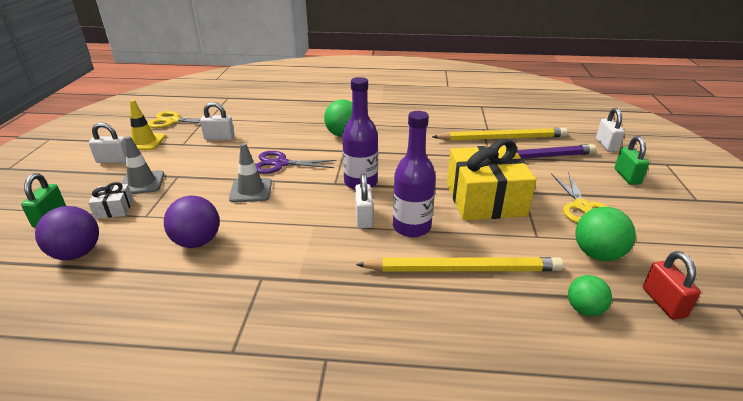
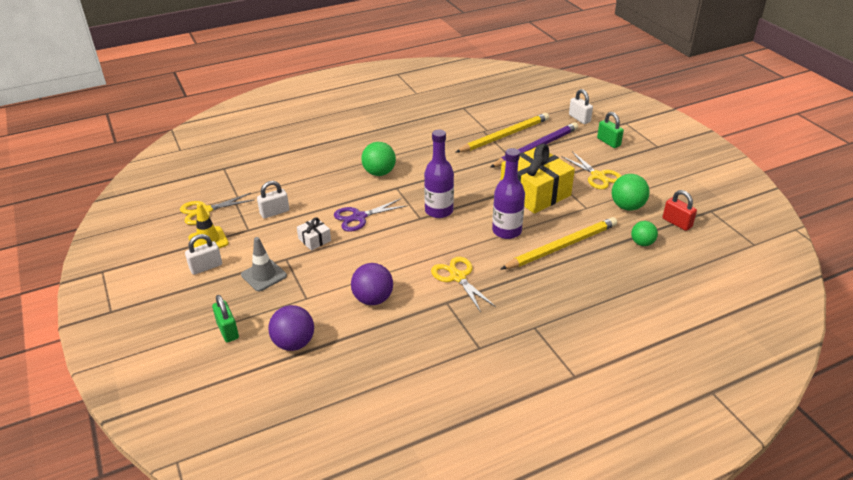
camera: 30 degrees left, 5 degrees up
(114, 208) = (272, 303): white gift -> white gift (314, 240)
(251, 190) = (363, 247): grey traffic cone -> none
(305, 255) = (457, 277): none -> yellow scissors
(364, 218) = (469, 236): white padlock -> none

